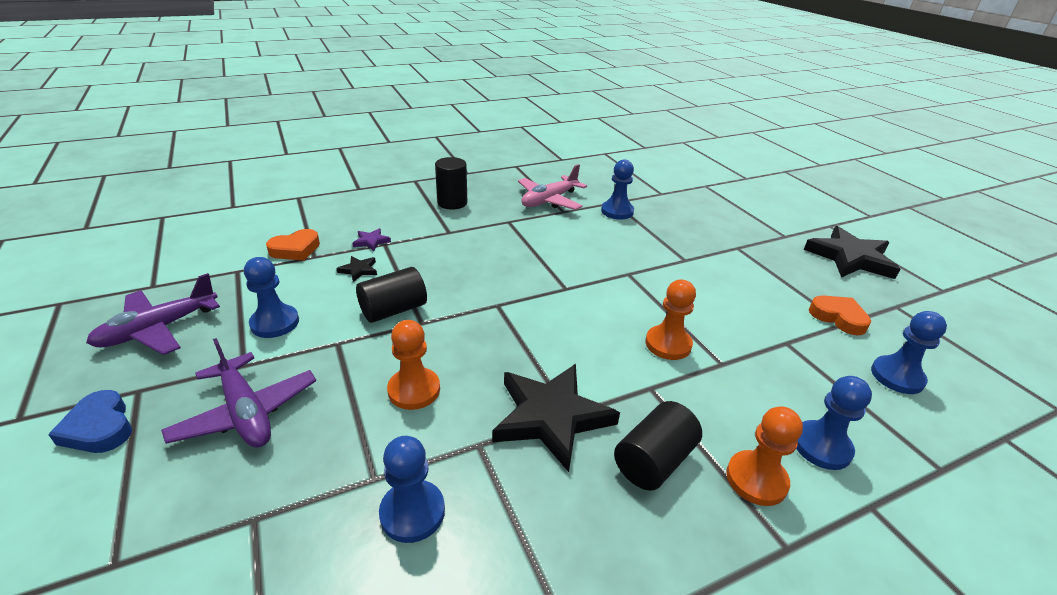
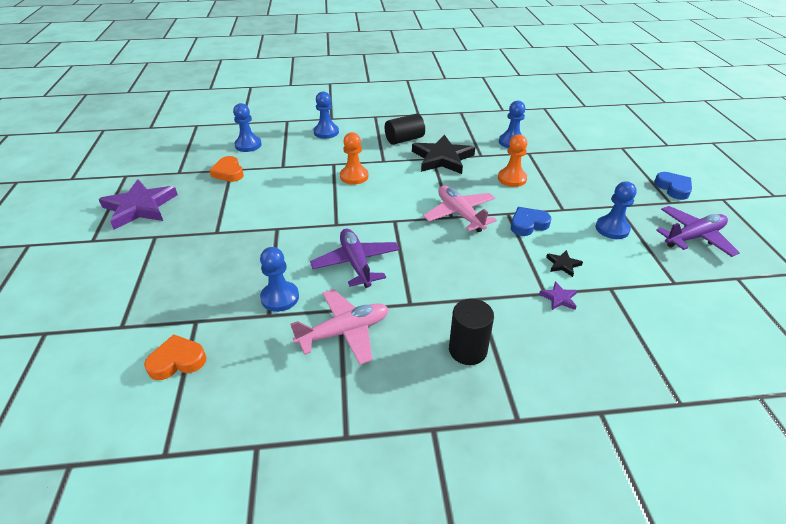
camera: 160 degrees left, 5 degrees up
(246, 412) = (600, 183): purple plane -> purple plane (356, 263)
(295, 249) = (633, 300): orange heart -> orange heart (177, 361)
(393, 310) = (528, 224): black cylinder -> blue heart
(487, 309) = (460, 214): none -> pink plane
(756, 479) = (366, 129): orange pawn -> none
(850, 258) = (140, 207): black star -> purple star

